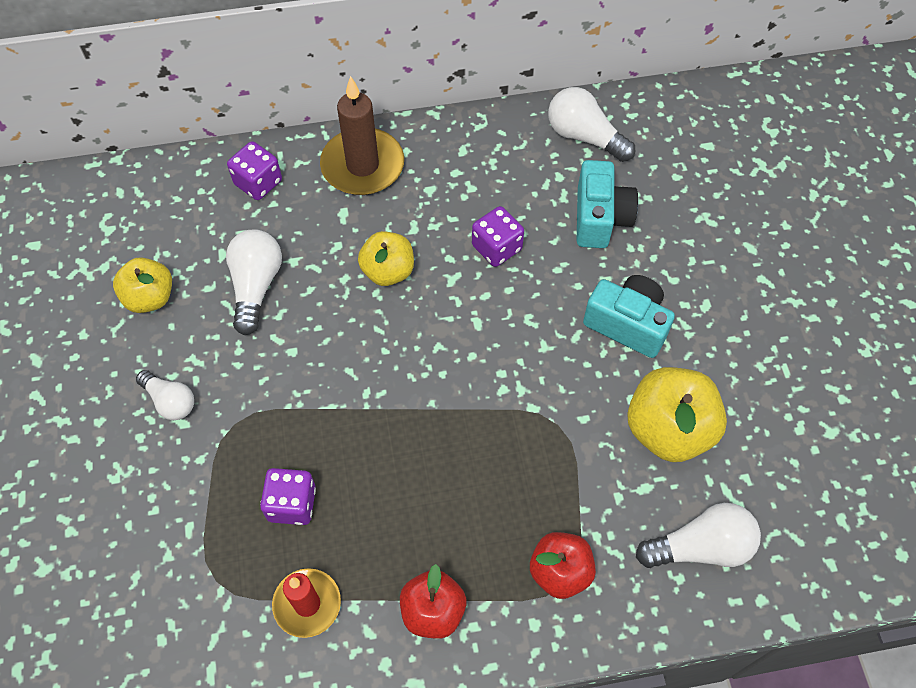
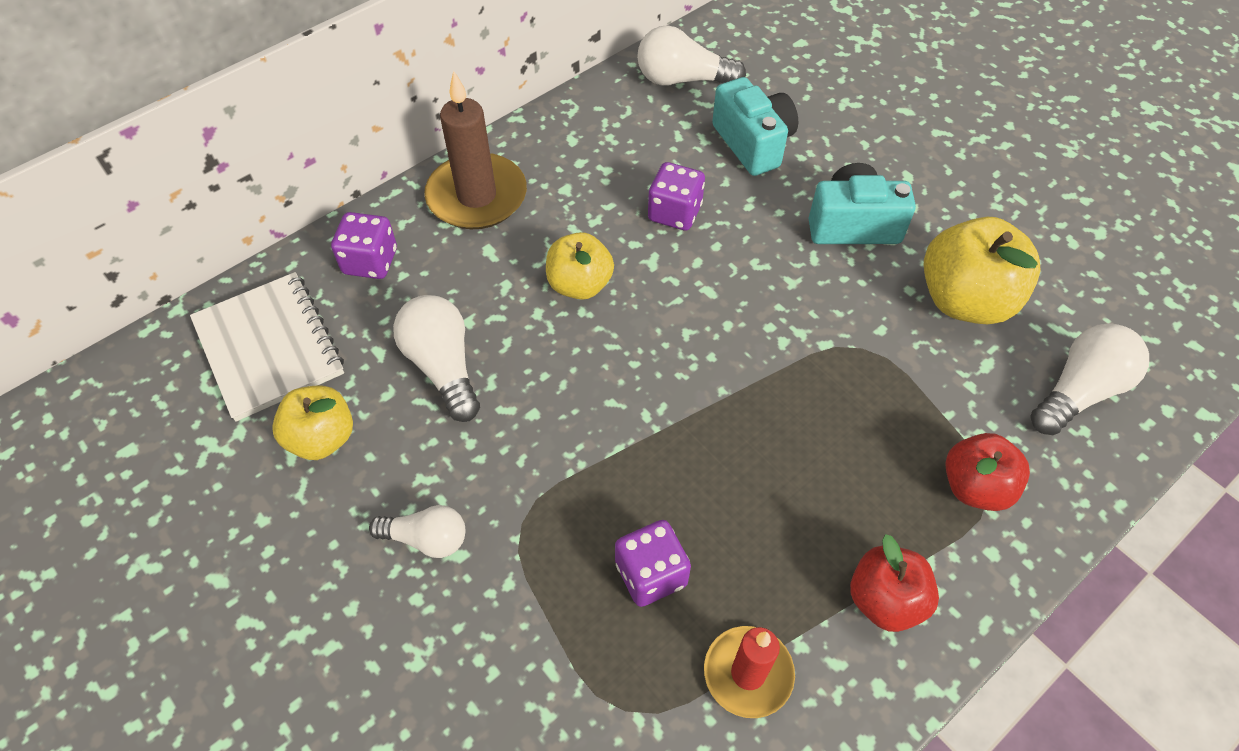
camera: 30 degrees left, 5 degrees down
(156, 215) = (269, 347): none -> white notebook

